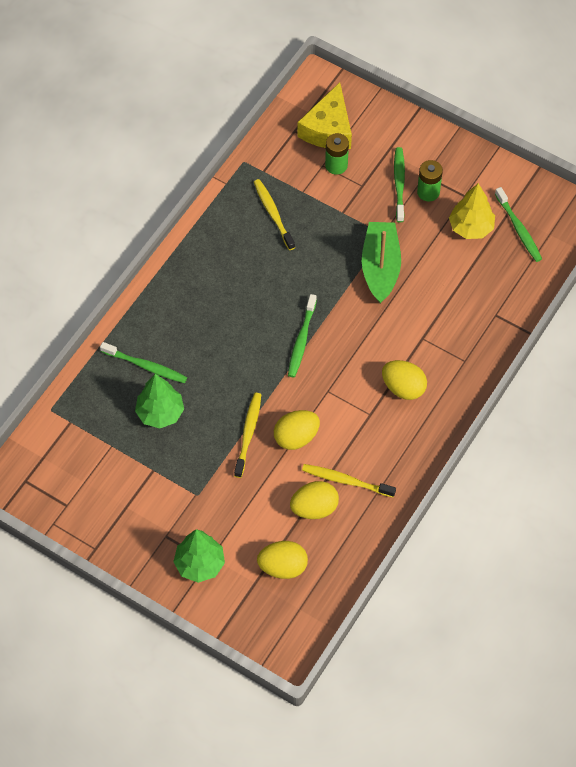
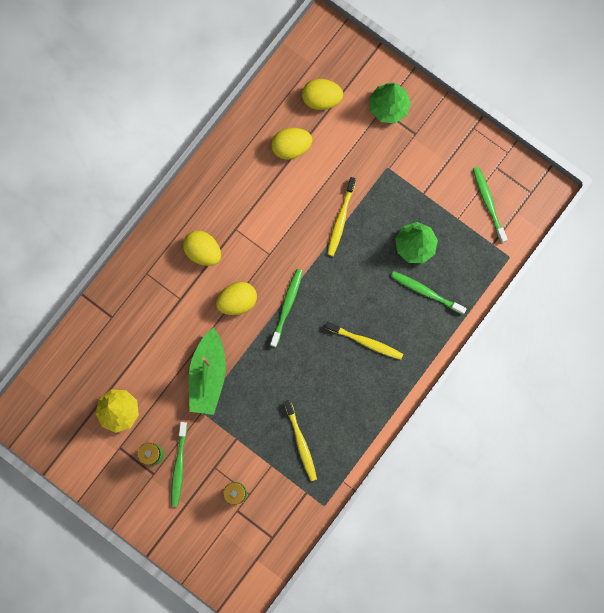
camera: 175 degrees left, 20 degrees up
(296, 437) = (300, 212): yellow egg -> yellow egg (237, 301)
(328, 129) = (239, 537): yellow cheese -> none
(346, 481) = (262, 169): yellow toothbrush -> yellow toothbrush (365, 342)
(518, 228) = (75, 406): green toothbrush -> green toothbrush (488, 203)

